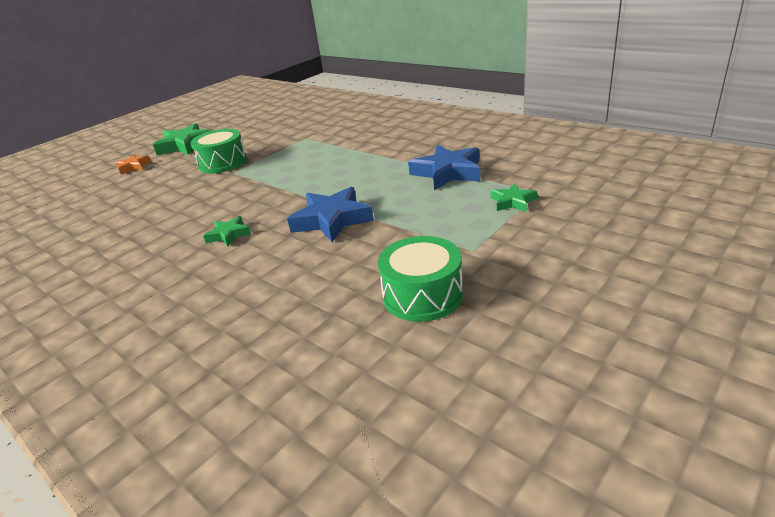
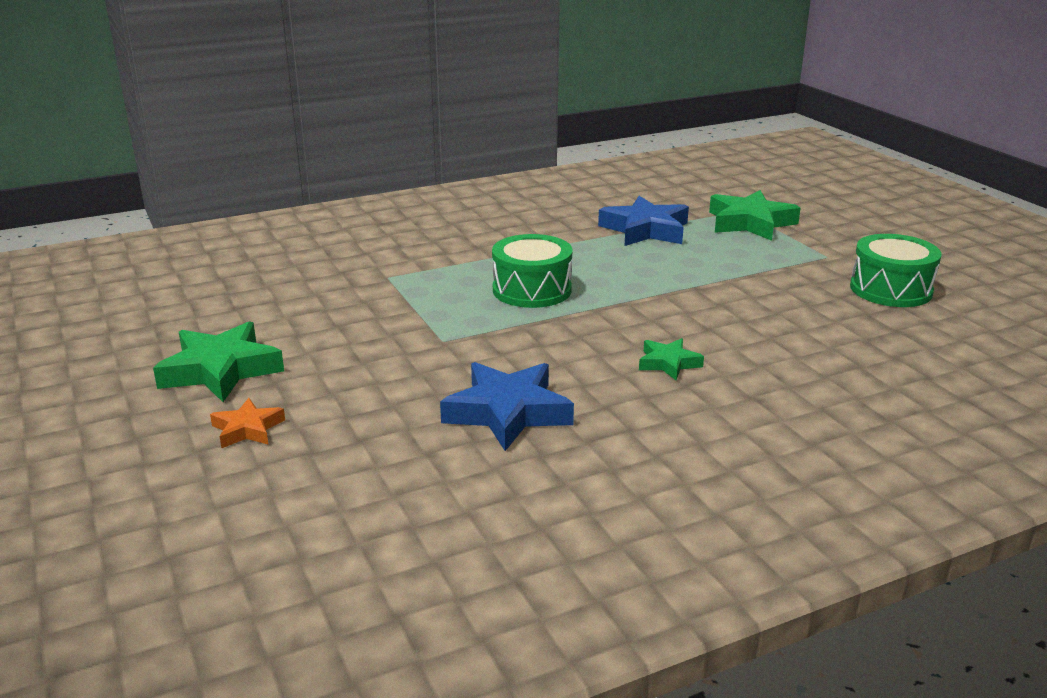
camera: 70 degrees left, 5 degrees down
(223, 163) = (385, 344): green drum -> green drum (532, 290)
(332, 220) = (696, 301): blue star -> blue star (507, 412)
(512, 202) = (750, 223): green star -> green star, size x1.85

